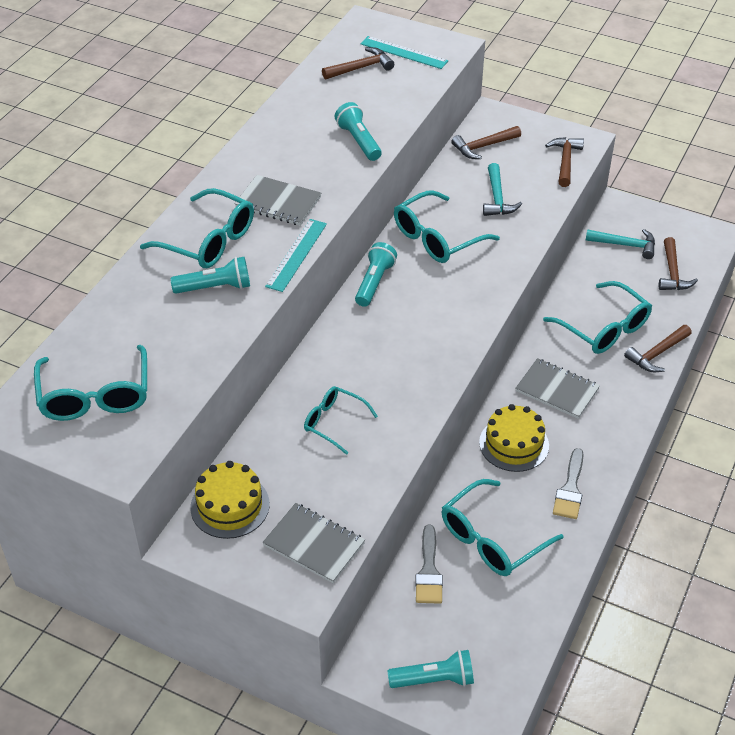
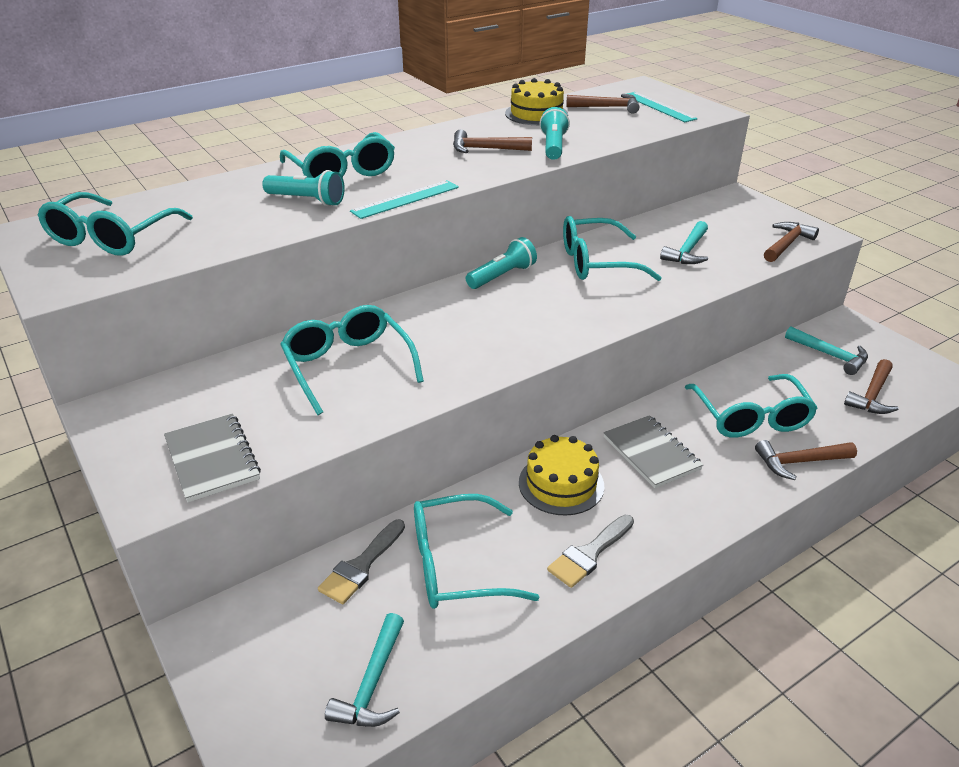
camera: 30 degrees right, 10 degrees down
(230, 506) = (179, 395): yellow cake -> yellow cake (536, 114)
(278, 202) = (432, 165): grey notebook -> none
(334, 422) = (348, 366): turquoise glasses -> turquoise glasses, size x1.62
(434, 679) = (259, 683): turquoise flashlight -> none
(483, 146) = (707, 214): brown hammer -> brown hammer (485, 149)
(504, 642) = (372, 684): none -> turquoise hammer

